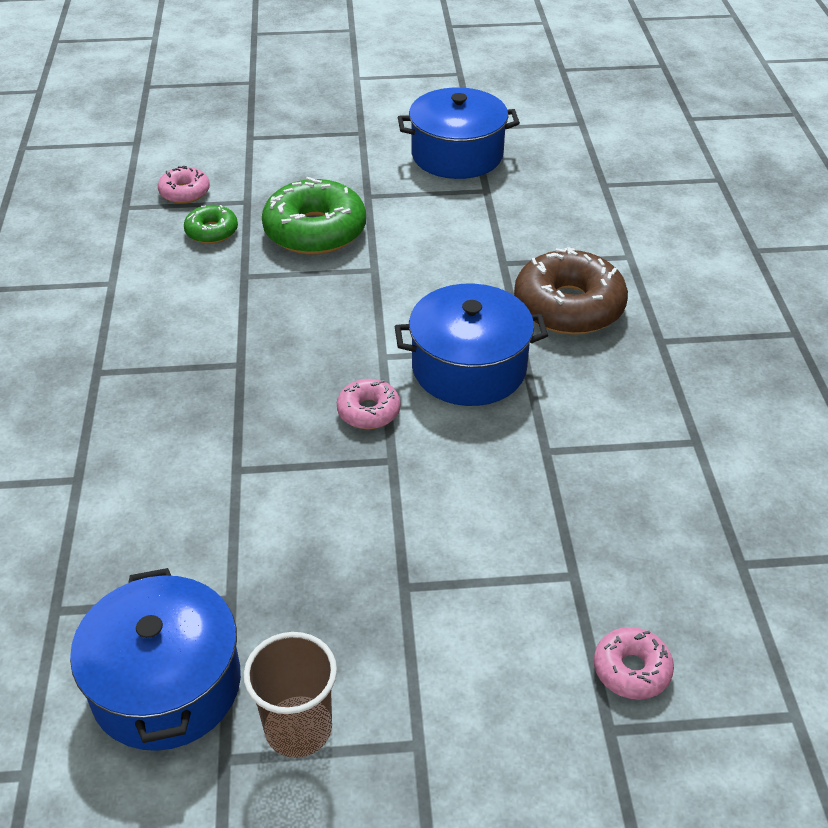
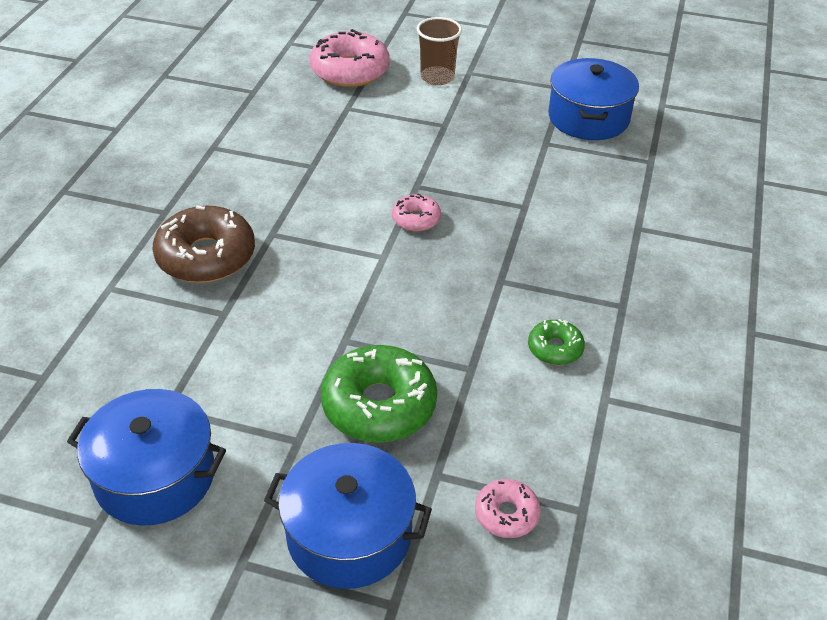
camera: 160 degrees left, 0 degrees up
(212, 231) = (489, 438): green donut -> green donut (555, 348)
(298, 729) = (524, 89): brown cup -> brown cup (437, 77)
(469, 367) = (323, 230): blue pot -> blue pot (349, 534)
(631, 670) = (350, 71): pink donut -> pink donut, size x1.94

